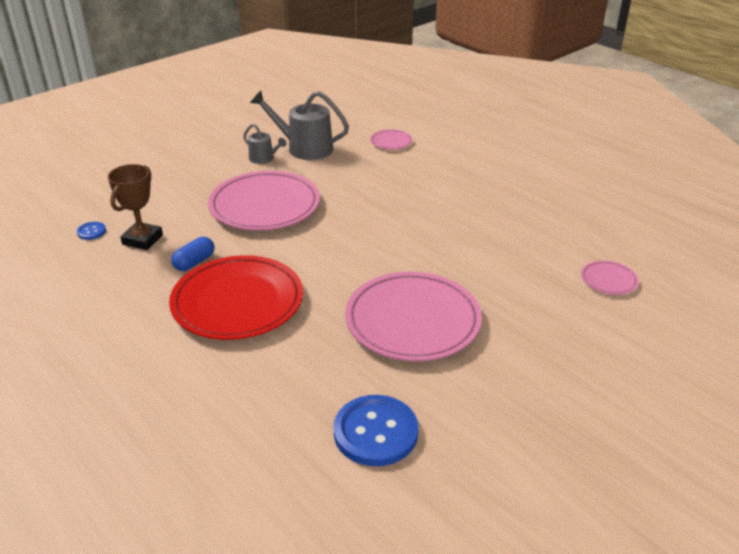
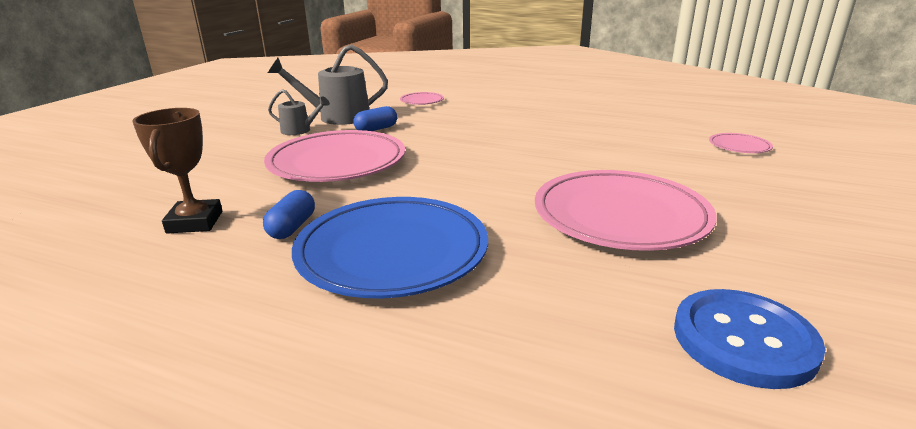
camera: 25 degrees left, 10 degrees down
(91, 232) = (105, 231): blue button -> none
(237, 302) = (392, 252): red plate -> blue plate
(322, 172) = (376, 129): none -> blue capsule

